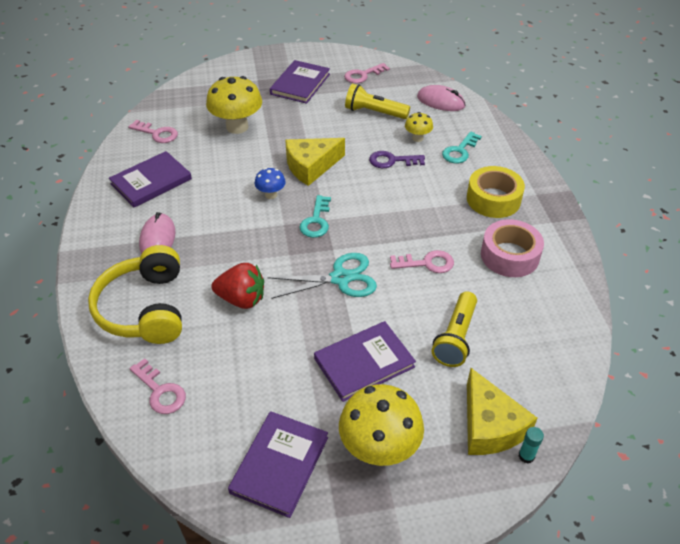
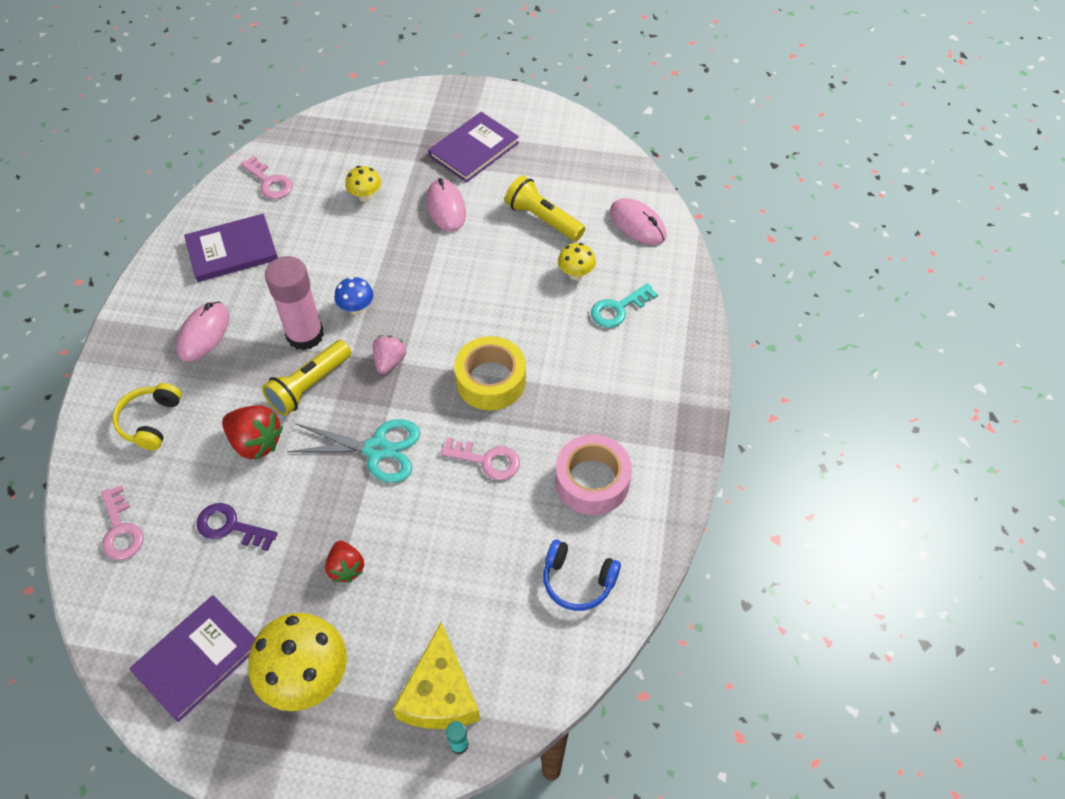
camera: 20 degrees right, 10 degrees up
(145, 308) = (150, 421): yellow headphones -> yellow headphones, size x0.57
(237, 127) = (365, 196): yellow mushroom -> yellow mushroom, size x0.51
(240, 220) = (305, 335): none -> pink glue stick
(301, 121) = (446, 208): none -> pink mouse
(311, 166) = (423, 280): yellow cheese -> none
(316, 221) = (389, 361): turquoise key -> pink strawberry
(363, 75) = (560, 155): pink key -> none
(364, 363) = (346, 568): purple book -> red strawberry
(392, 161) = (525, 300): purple key -> purple key (230, 526)
(456, 338) = (465, 571): yellow flashlight -> yellow flashlight (309, 386)
(493, 199) = (619, 394): yellow tape -> yellow tape (491, 380)
(541, 320) = (578, 581): none -> blue headphones

